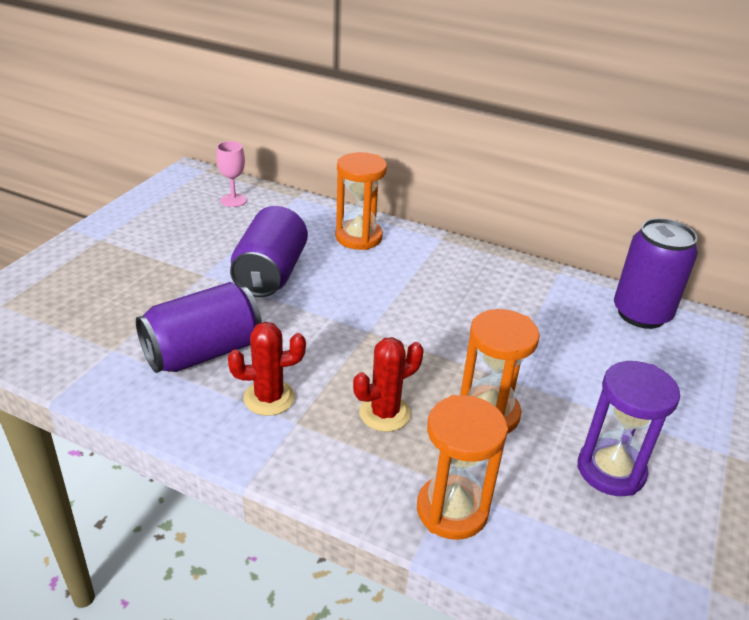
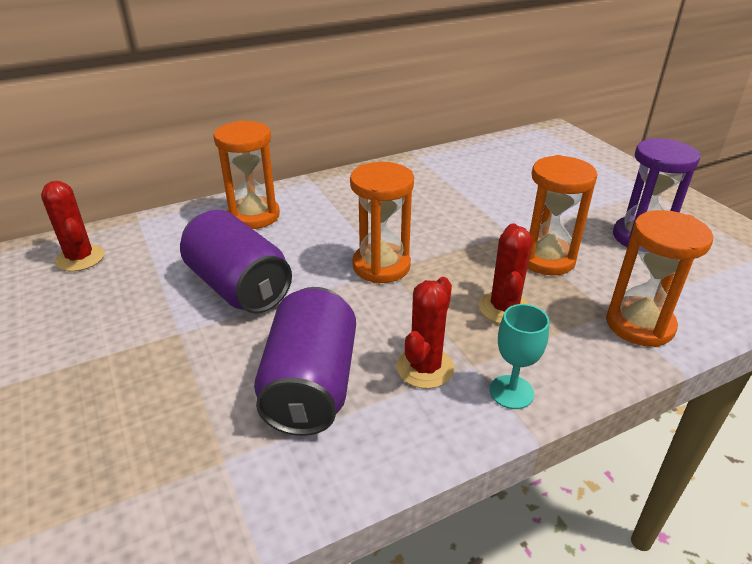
camera: 50 degrees left, 0 degrees up
(233, 200) = (80, 258): pink goblet -> red cactus
(283, 455) = (511, 392): none -> turquoise goblet
(367, 325) = (381, 266): none -> orange hourglass
(641, 314) = (495, 151): purple can -> none

